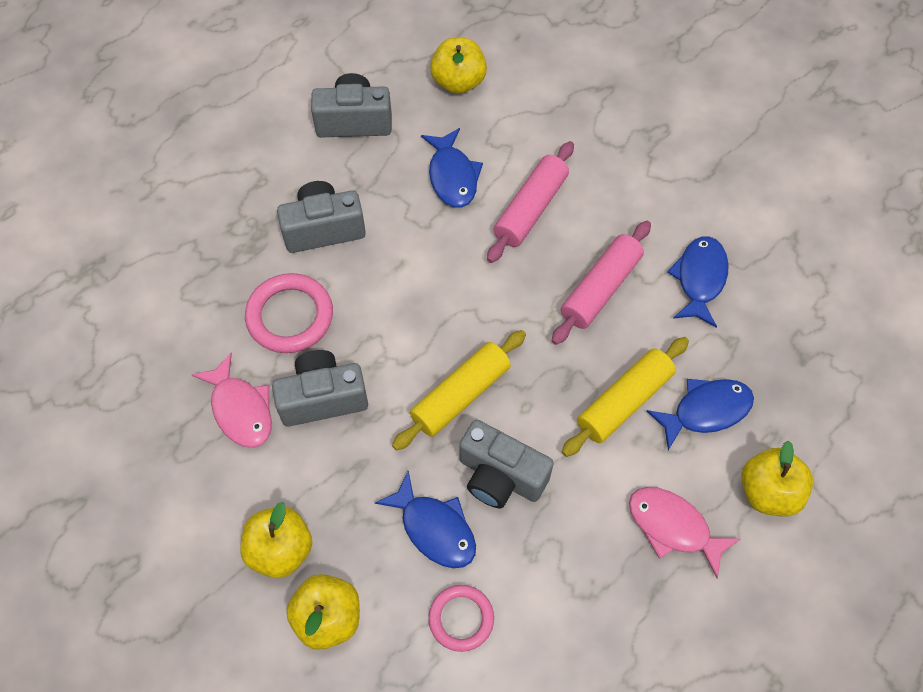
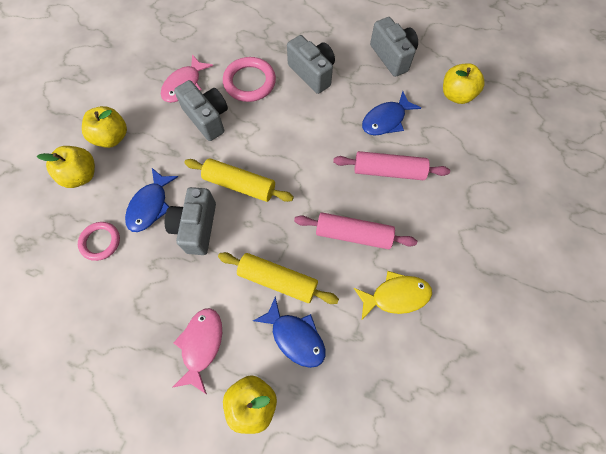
camera: 65 degrees right, 5 degrees up
(700, 279) = (396, 296): blue fish -> yellow fish

